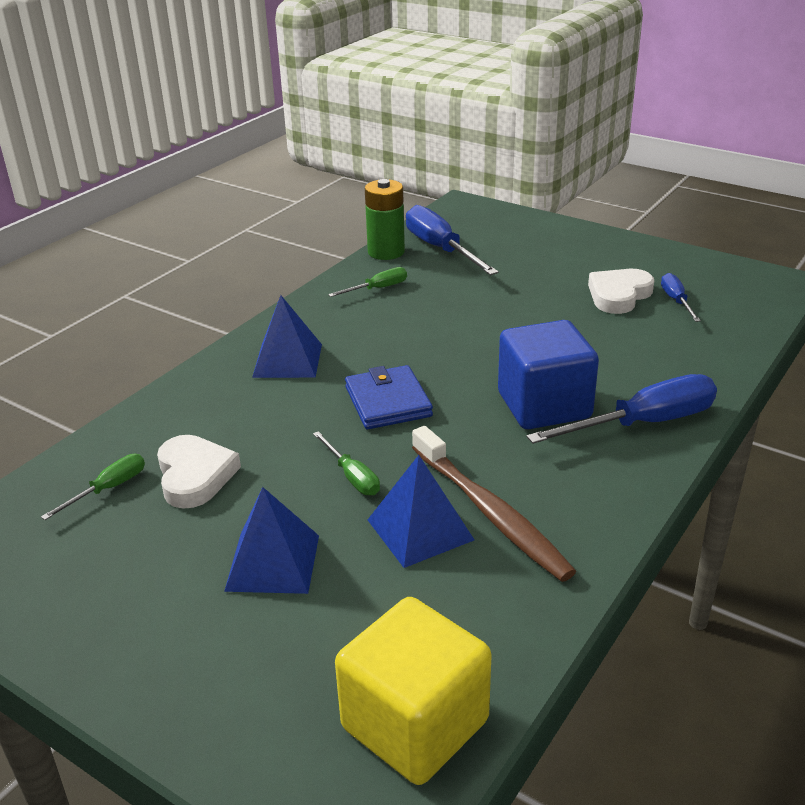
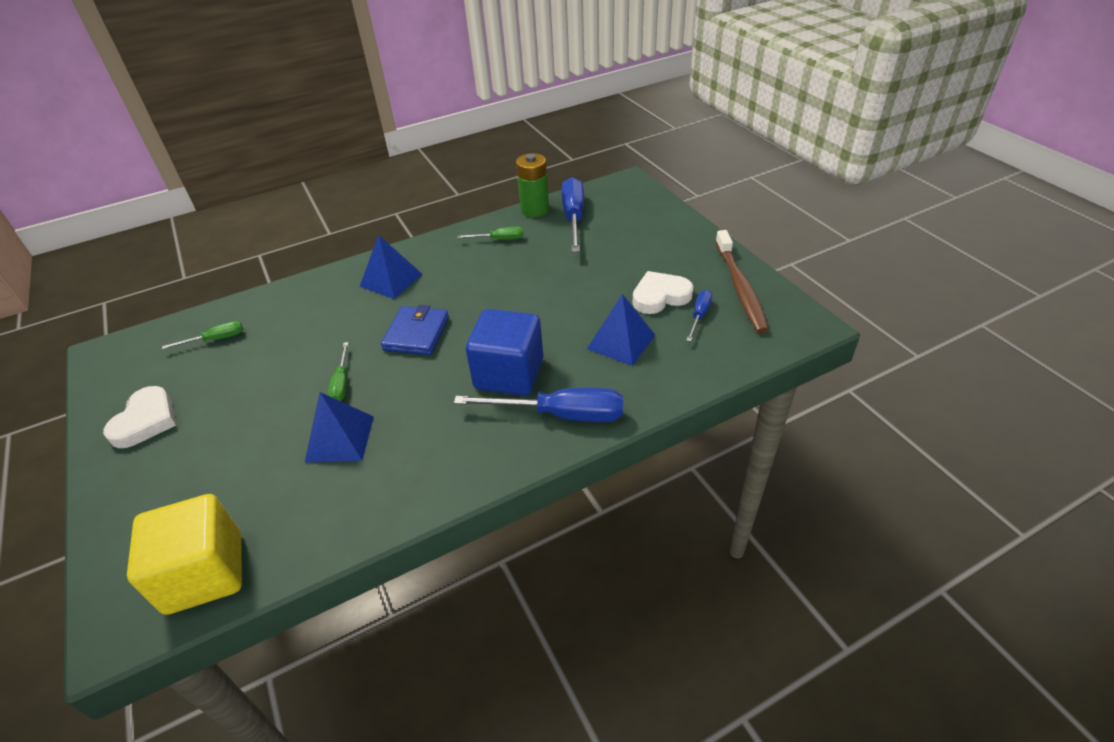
camera: 30 degrees right, 10 degrees up
(195, 476) = (263, 347): white heart -> white heart (146, 421)
(273, 562) = (243, 426): blue pyramid -> blue pyramid (621, 341)
(490, 513) = (391, 444): brown toothbrush -> brown toothbrush (740, 287)

